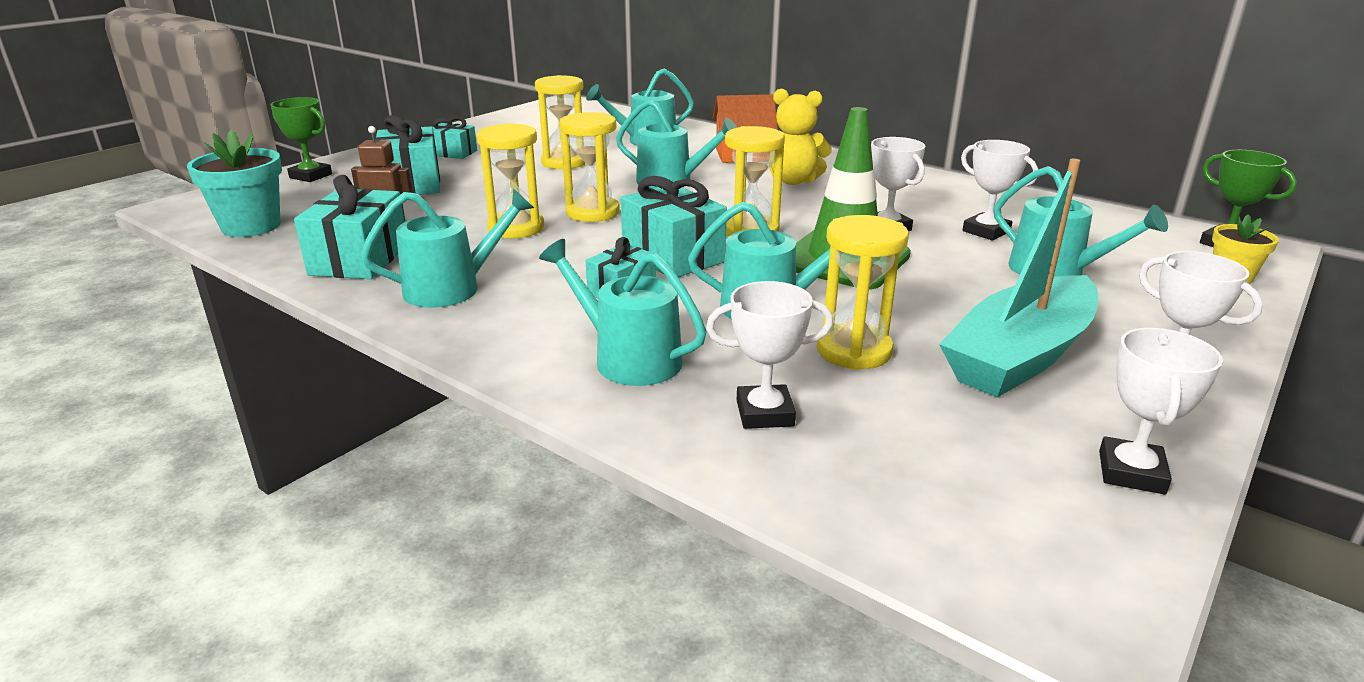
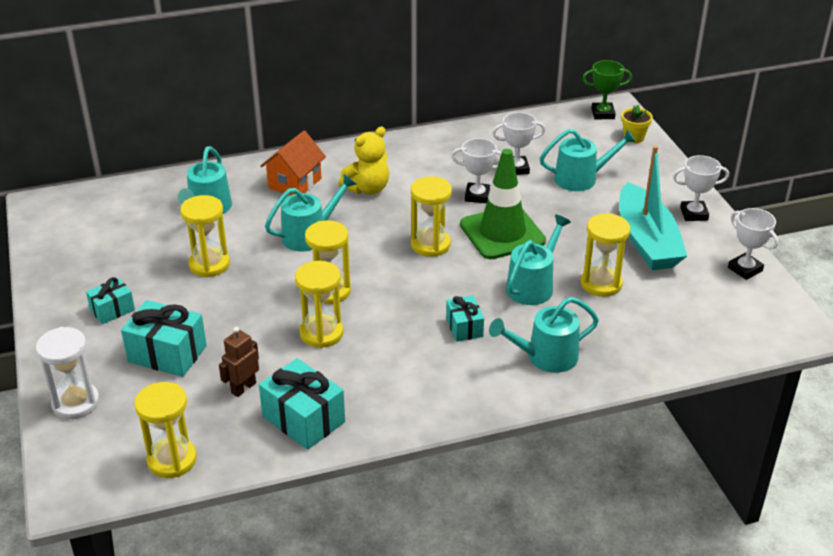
camera: 55 degrees left, 10 degrees up
(251, 226) = (172, 460): turquoise flower pot -> yellow hourglass
(311, 176) = (76, 403): green trophy -> white hourglass
(452, 288) = (394, 391): turquoise watering can -> none
(673, 256) = (436, 289): turquoise gift -> none
(764, 413) = (632, 337): white trophy -> none

